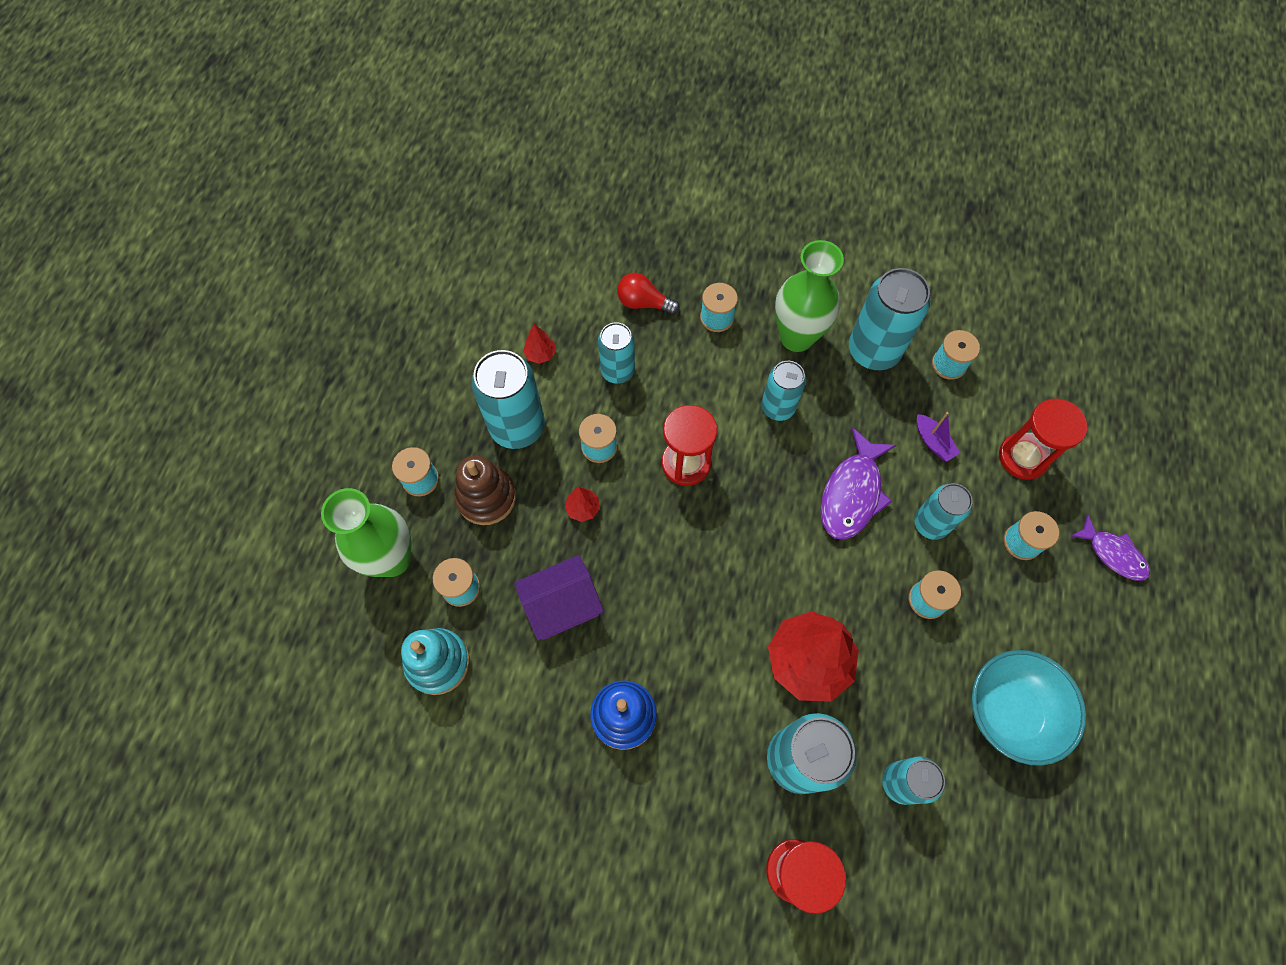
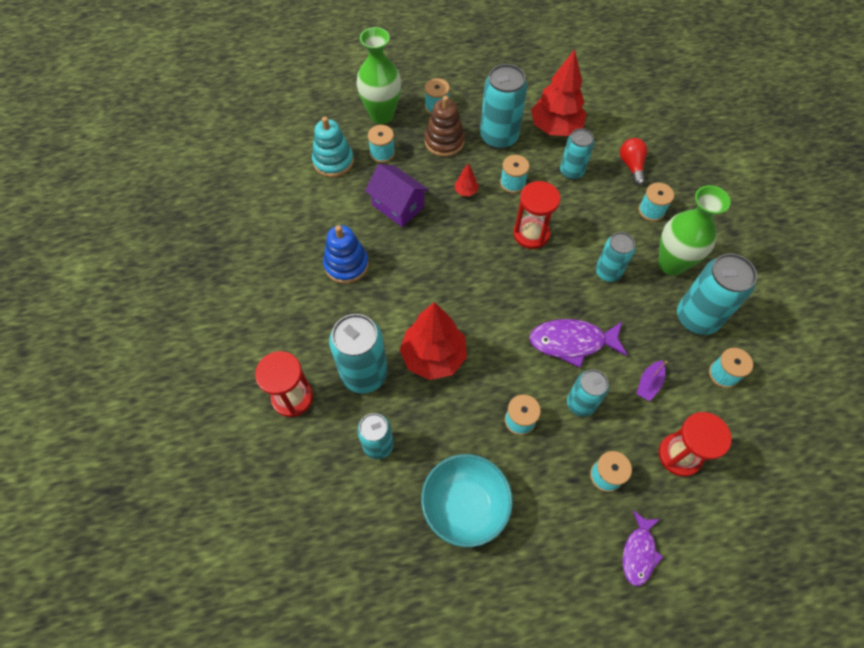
camera: 65 degrees right, 5 degrees down
(540, 354) = (555, 128): red tree -> red tree, size x2.37

